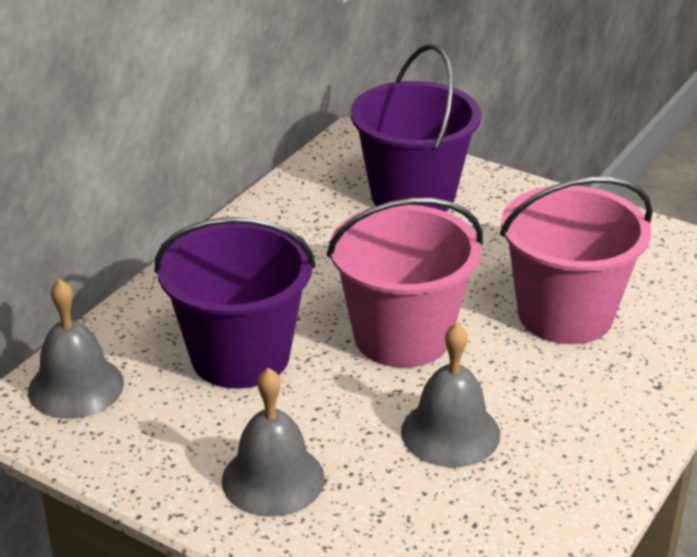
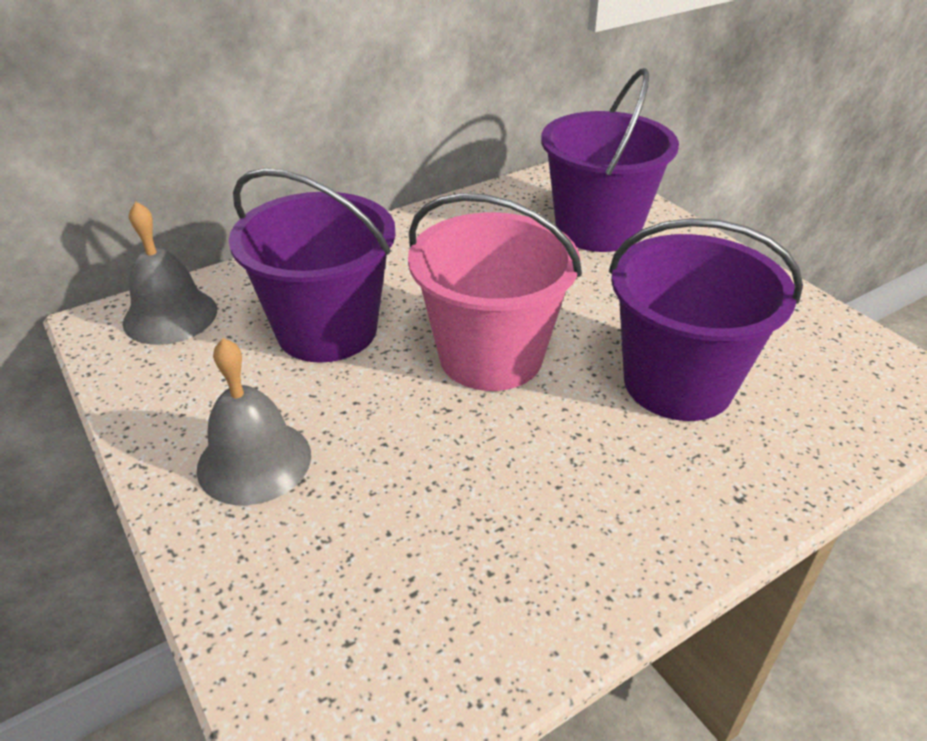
camera: 25 degrees right, 5 degrees up
(450, 432) = (465, 473): grey bell -> none
(565, 314) = (678, 383): pink bucket -> purple bucket

